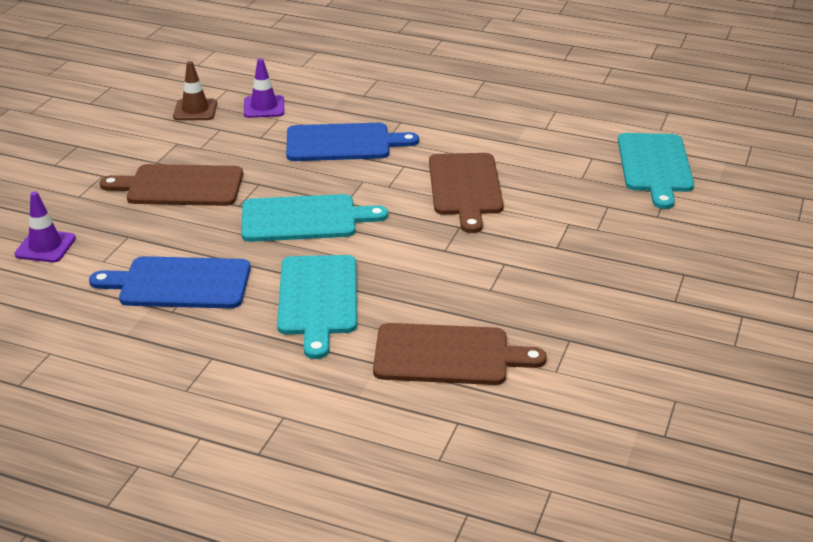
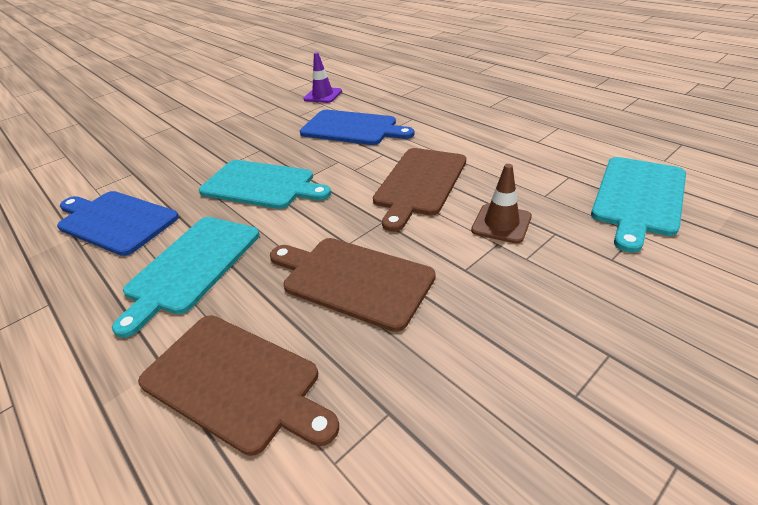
camera: 30 degrees right, 5 degrees up
(45, 246) = (78, 170): purple traffic cone -> none
(180, 186) = (208, 142): brown cutting board -> brown cutting board (353, 280)
(195, 110) = (277, 92): brown traffic cone -> brown traffic cone (501, 223)

